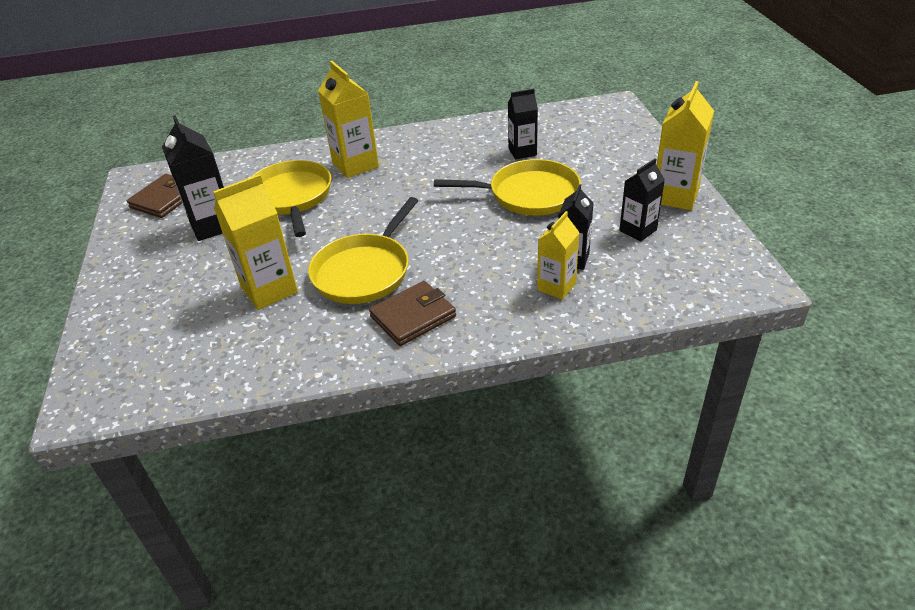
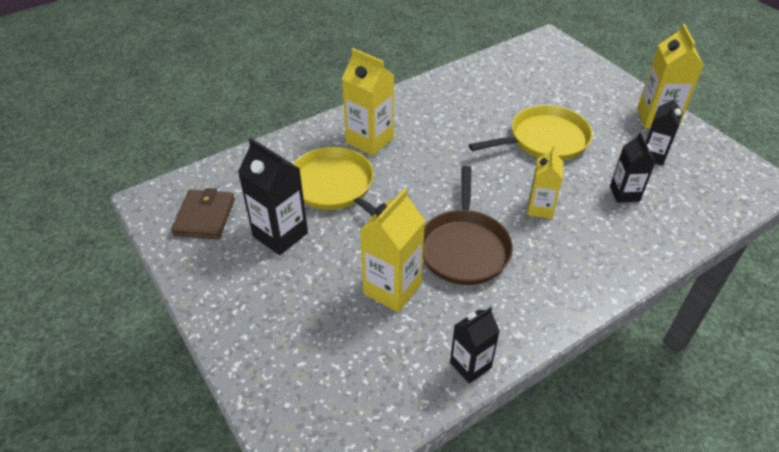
camera: 25 degrees left, 5 degrees up
(364, 271) = (464, 248): yellow pan -> brown pan
(413, 316) = (540, 281): brown wallet -> none
(522, 152) = (508, 99): black carton -> black carton (470, 365)
(556, 287) = (631, 222): yellow carton -> yellow carton (540, 208)

